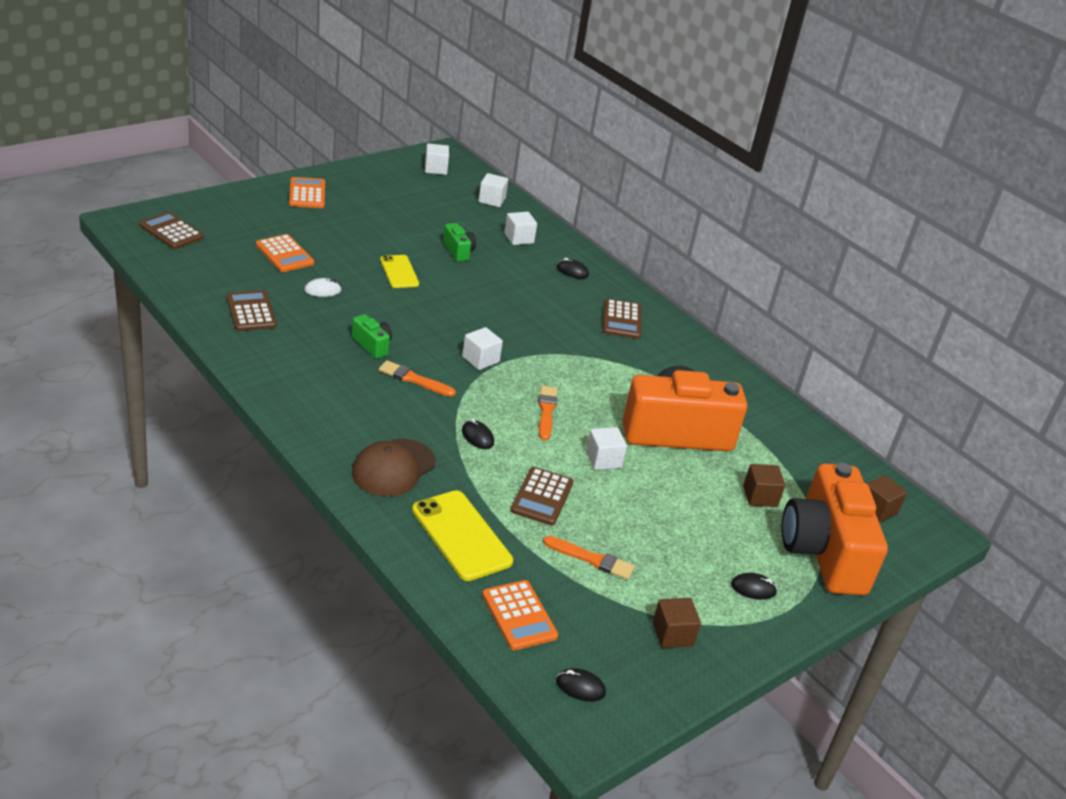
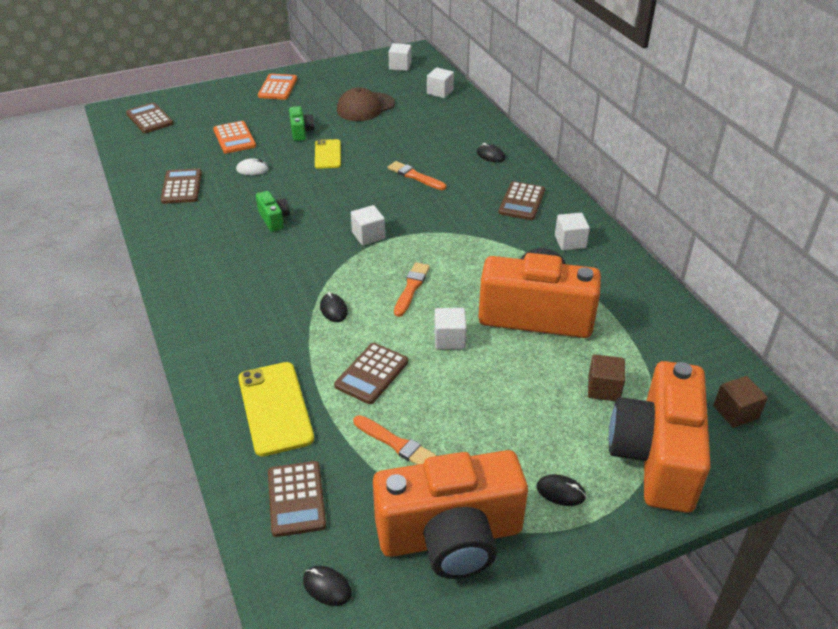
camera: 20 degrees right, 5 degrees up
(393, 468) = (240, 336): brown cap -> brown cap (365, 107)
(414, 379) = (298, 252): orange brush -> orange brush (415, 176)
(458, 251) = (390, 136): green camera -> green camera (301, 132)
(519, 238) = (451, 125): white cube -> white cube (570, 242)
(519, 616) = (296, 499): orange calculator -> brown calculator
(672, 634) = (450, 536): brown cube -> orange camera

